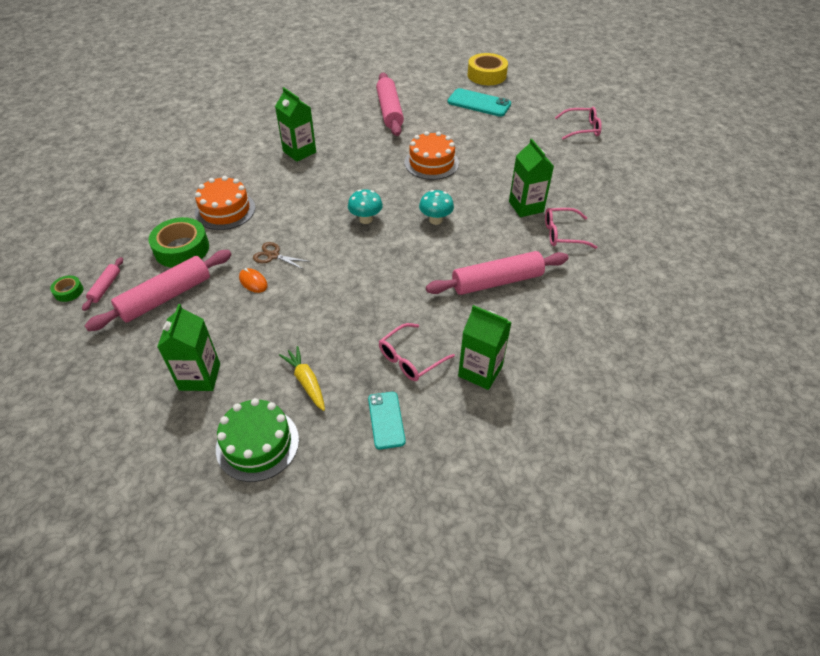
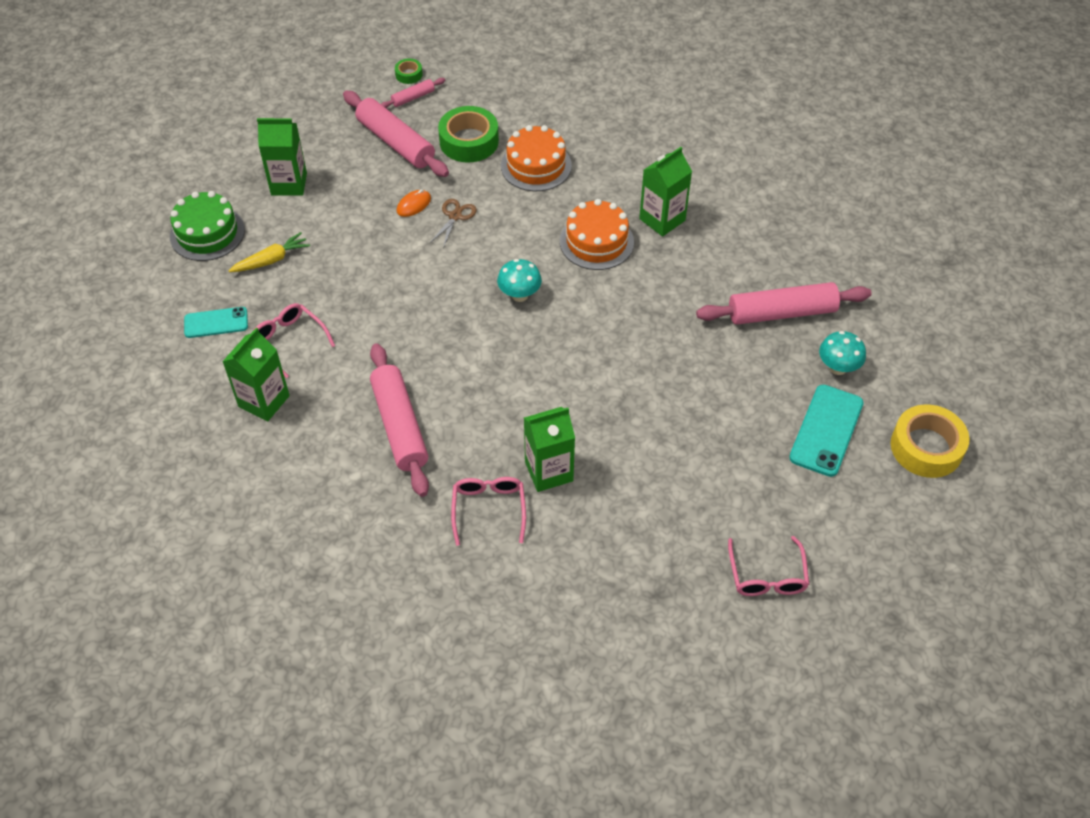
camera: 90 degrees right, 5 degrees up
(105, 287) = (413, 98): pink rolling pin -> pink rolling pin turned 45 degrees counterclockwise
(431, 163) = (648, 363): orange cake -> orange cake (596, 242)
(435, 220) = (518, 366): turquoise mushroom -> turquoise mushroom (838, 367)

